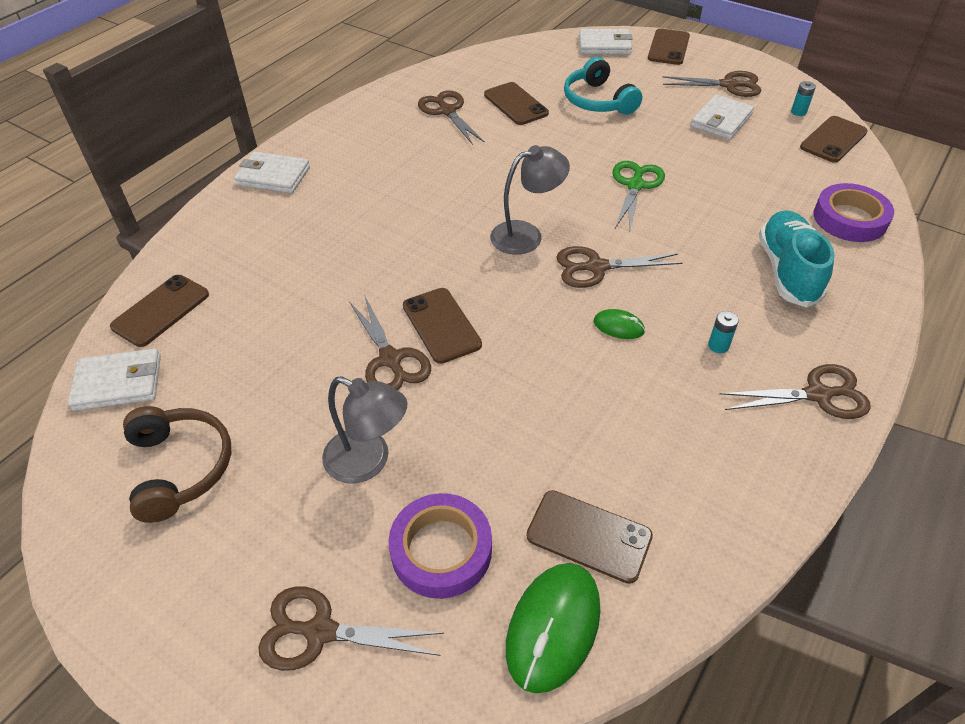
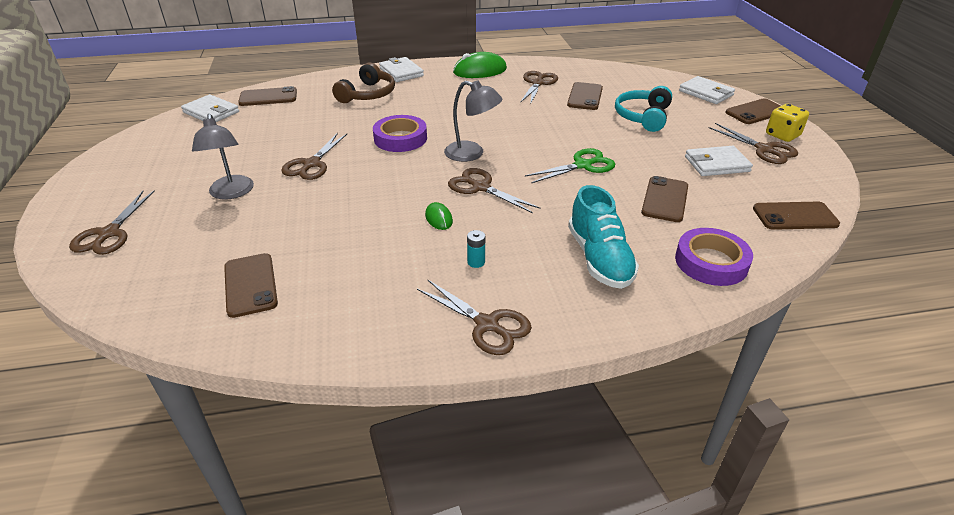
camera: 45 degrees right, 10 degrees down
(180, 467) = (176, 151): brown headphones -> brown headphones (368, 94)
(320, 631) = (109, 233): brown scissors -> brown scissors turned 135 degrees counterclockwise
(441, 325) = (357, 165): brown phone -> brown phone (665, 199)
(441, 550) = (193, 242): purple tape -> purple tape (400, 138)
(553, 627) = (171, 303): green mouse -> green mouse (480, 71)
(719, 62) = (782, 135): none -> yellow dice
(787, 271) = (599, 258): turquoise shoe -> turquoise shoe turned 120 degrees clockwise
(798, 112) = (796, 188): turquoise battery -> none

